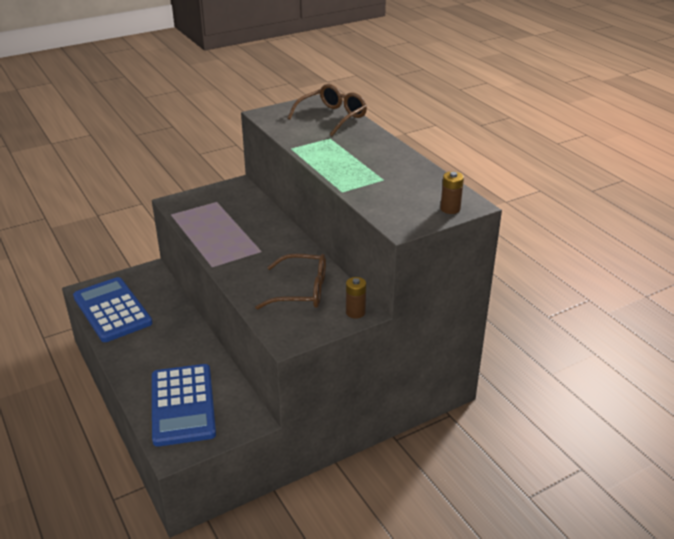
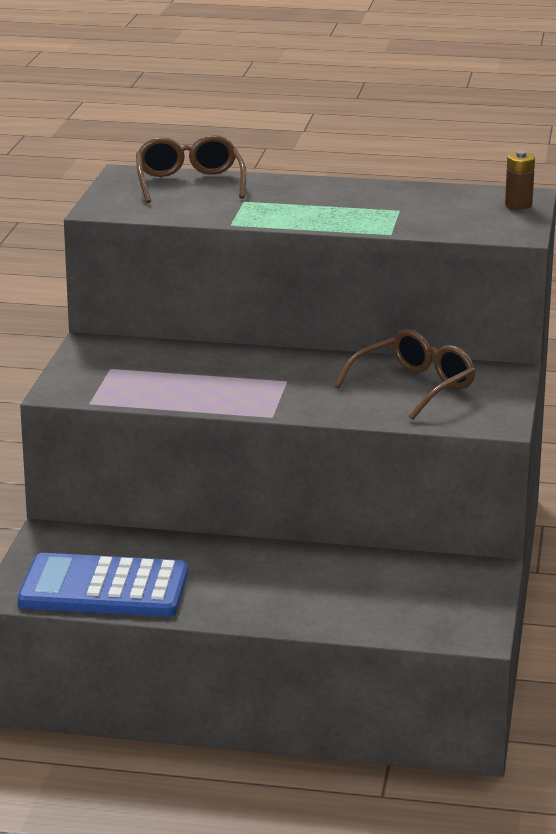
camera: 50 degrees left, 10 degrees down
(183, 405) = (395, 602): blue calculator -> none
(355, 312) = (502, 375): brown battery -> none

